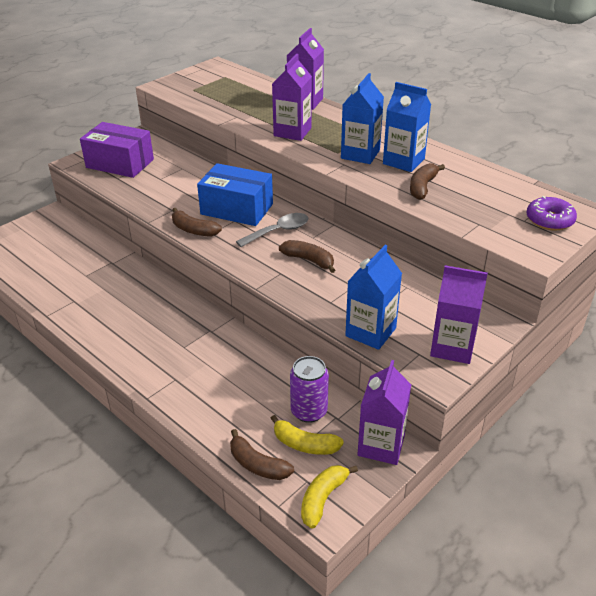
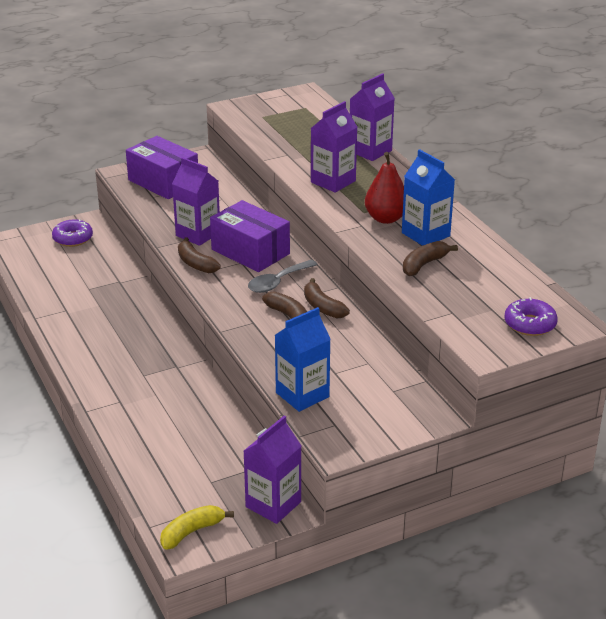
camera: 20 degrees right, 5 degrees down
(46, 232) = (73, 238): none -> purple donut
(237, 209) = (250, 251): blue box -> purple box
(257, 464) = (151, 490): brown banana -> brown banana (322, 307)
(278, 231) = (277, 282): grey spoon -> grey spoon turned 150 degrees clockwise
(304, 444) = (203, 485): yellow banana -> none
(309, 411) = (225, 459): purple can -> none
(360, 154) = (386, 218): blue carton -> red pear
(452, 347) = (371, 427): purple carton -> purple carton (198, 234)

